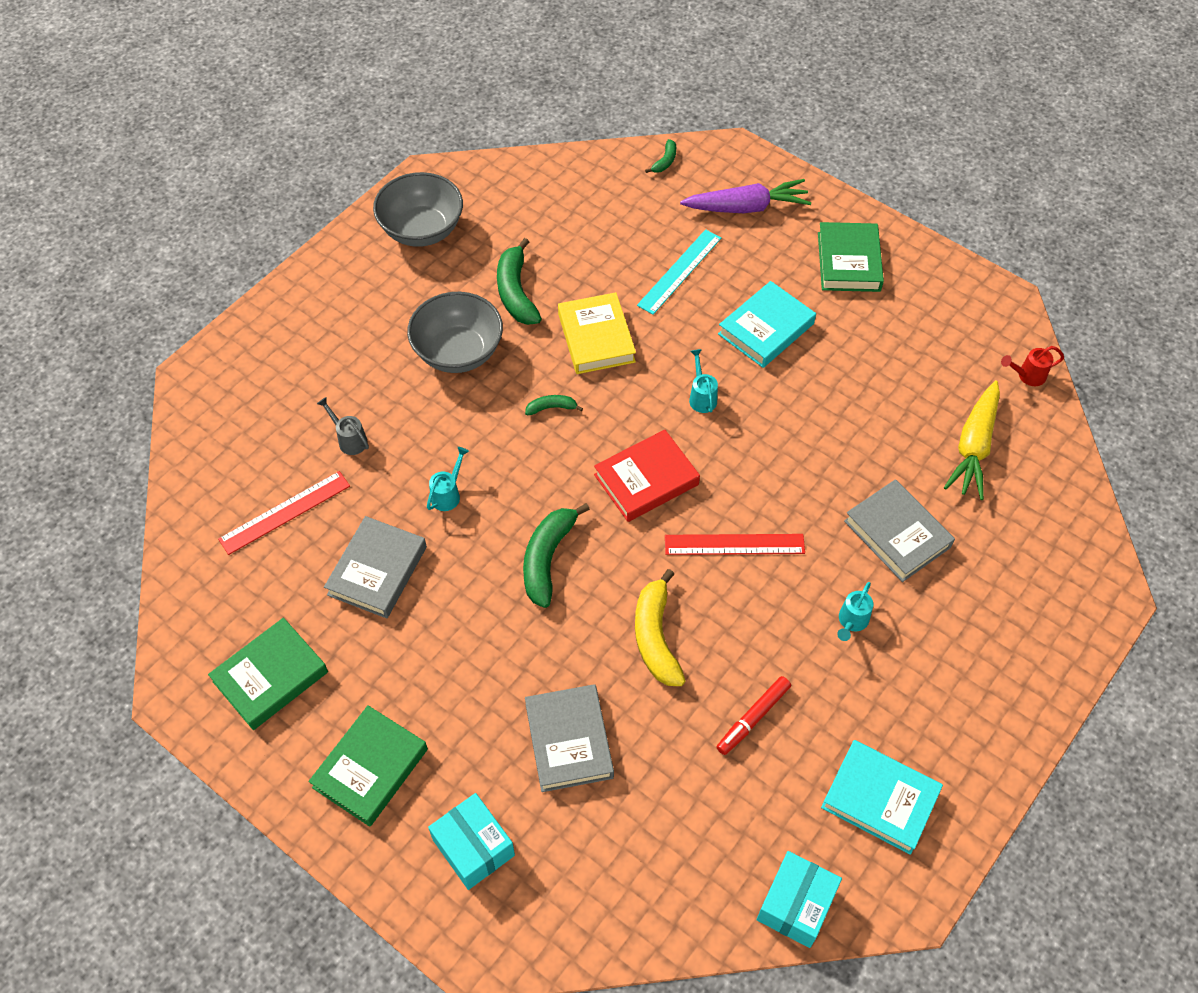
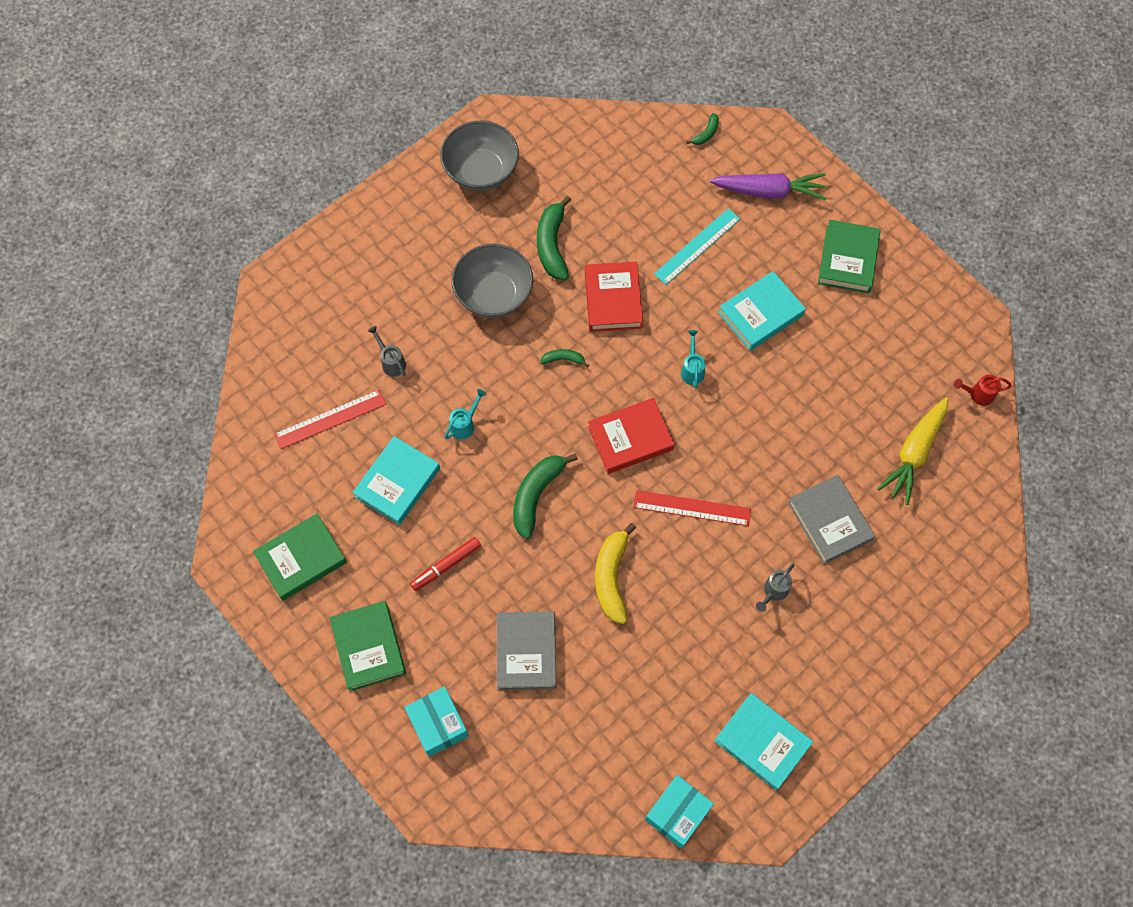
camera: 10 degrees right, 10 degrees up
(370, 768) = (368, 647): green book -> green book turned 60 degrees counterclockwise
(377, 571) = (397, 482): grey book -> turquoise book
(596, 338) = (613, 299): yellow book -> red book
(753, 718) = (676, 659): red marker -> red marker (446, 565)
(851, 622) = (774, 591): turquoise watering can -> grey watering can

